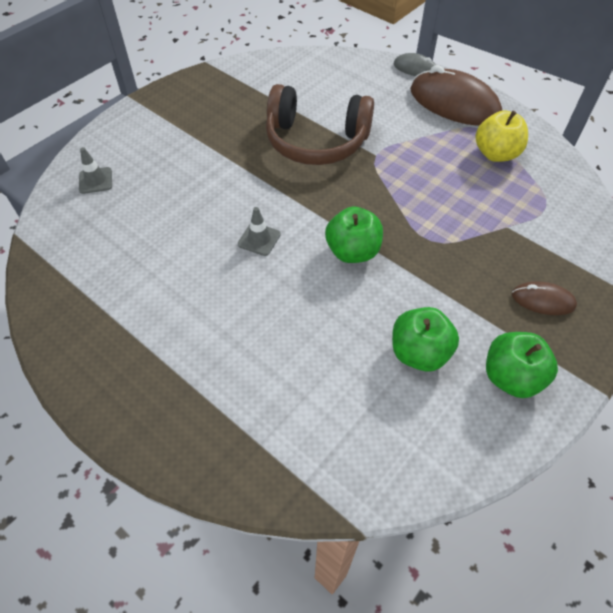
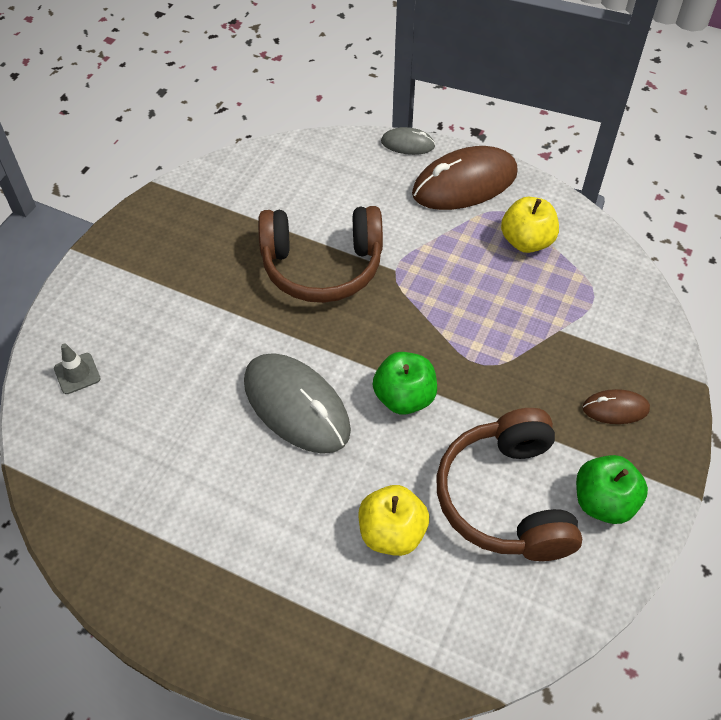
camera: 15 degrees left, 0 degrees up
(259, 239) = (296, 406): grey traffic cone -> grey mouse
(306, 357) = (392, 532): none -> yellow apple
(419, 352) = (506, 498): green apple -> brown headphones
(454, 103) = (464, 183): brown mouse -> brown mouse turned 45 degrees counterclockwise

